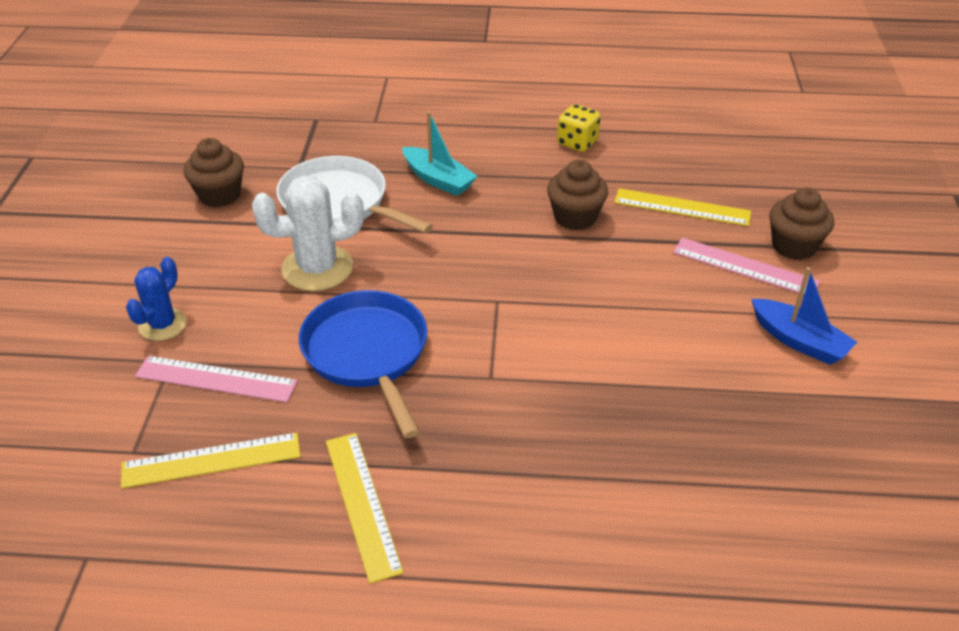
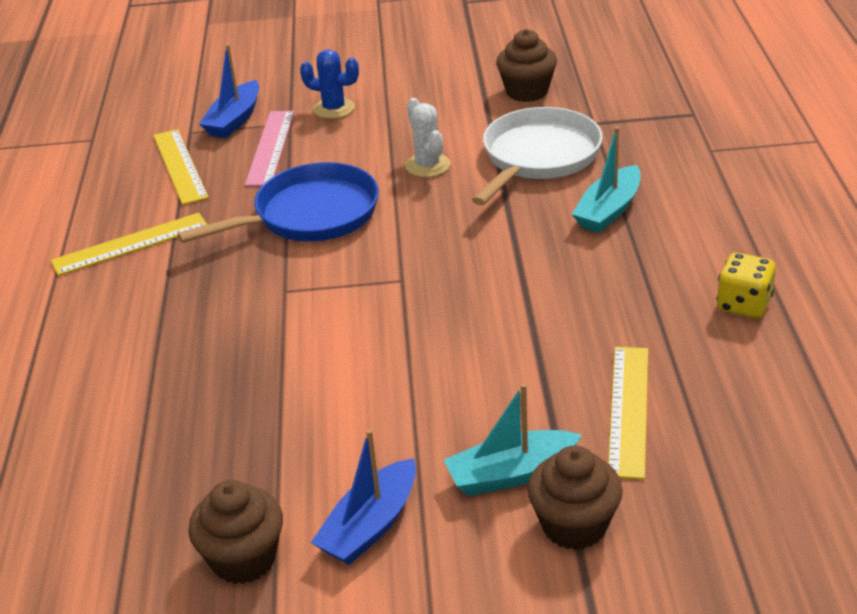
camera: 85 degrees right, 5 degrees down
(132, 409) = (234, 120): none -> blue boat
(317, 268) = (427, 166): white cactus -> white cactus, size x0.63
(575, 217) = (571, 319): brown cupcake -> brown cupcake (243, 559)
(745, 267) = (511, 474): pink ruler -> turquoise boat

